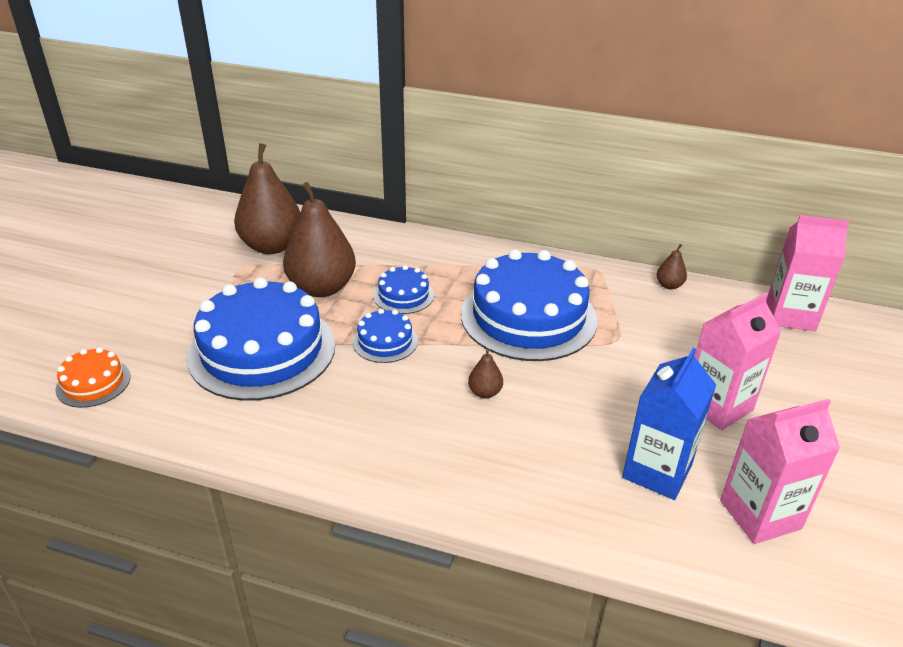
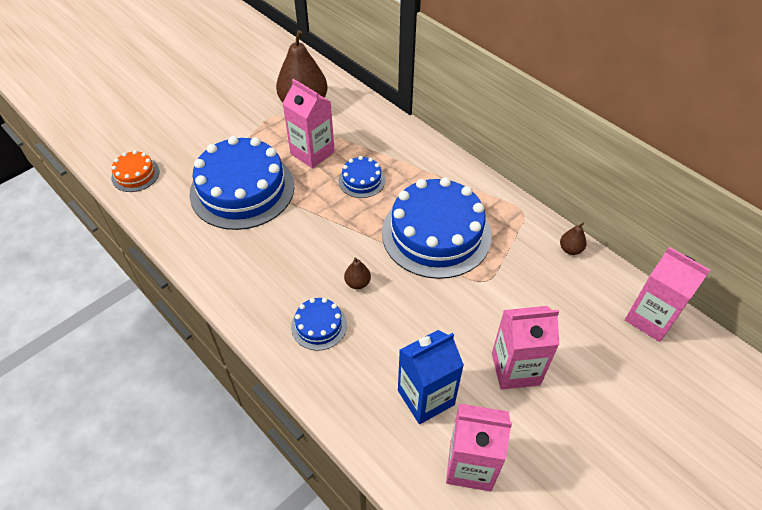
camera: 30 degrees right, 15 degrees up
(322, 288) = (312, 153): brown pear -> pink carton
(385, 341) = (322, 214): blue cake -> blue cake (319, 325)

